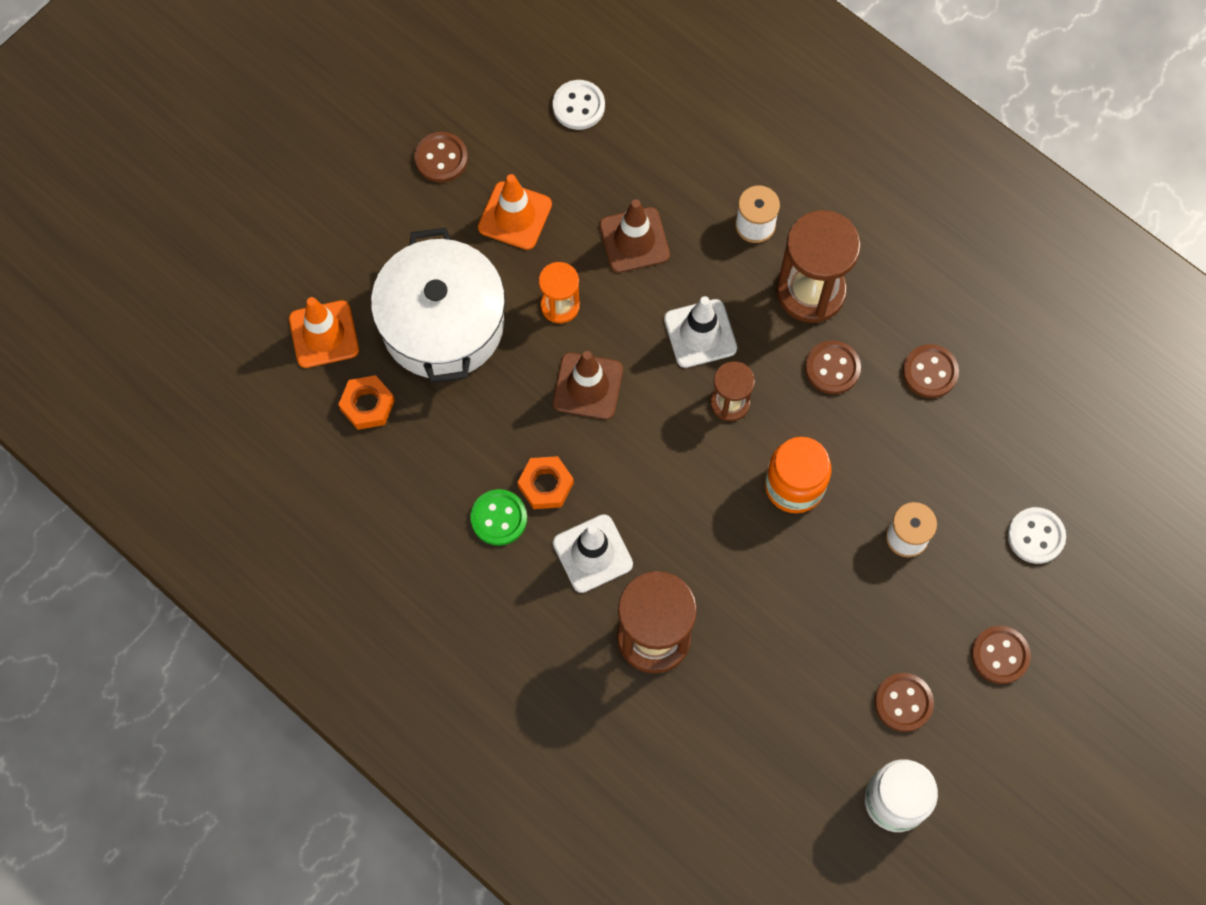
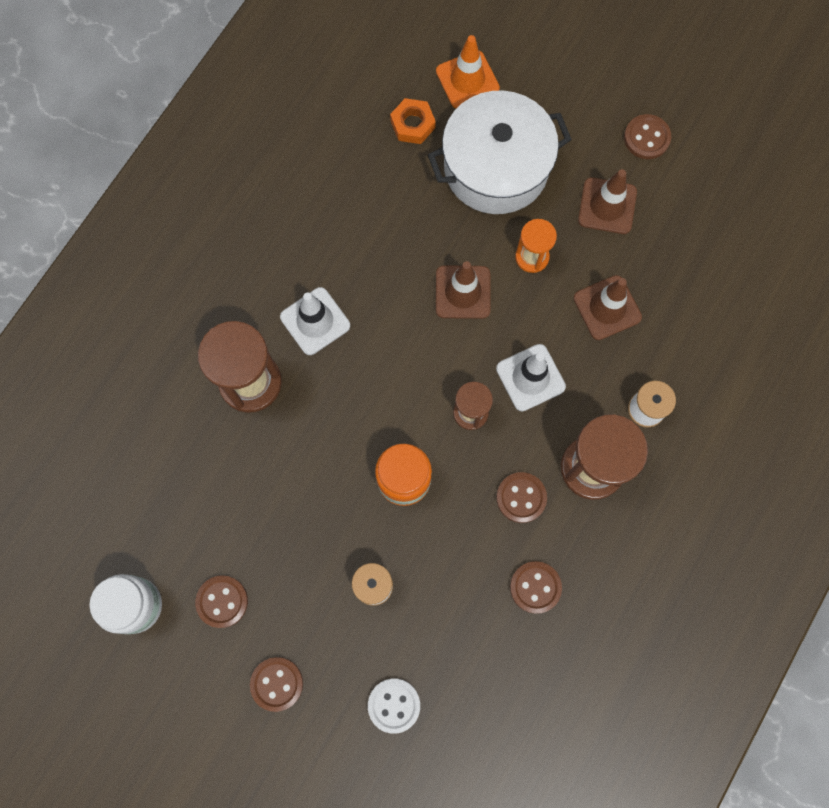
camera: 80 degrees right, 5 degrees up
(499, 518) = (333, 242): green button -> none
(515, 216) = (607, 206): orange traffic cone -> brown traffic cone
(545, 485) = (368, 274): orange nut -> none
(578, 106) = (725, 239): white button -> none

